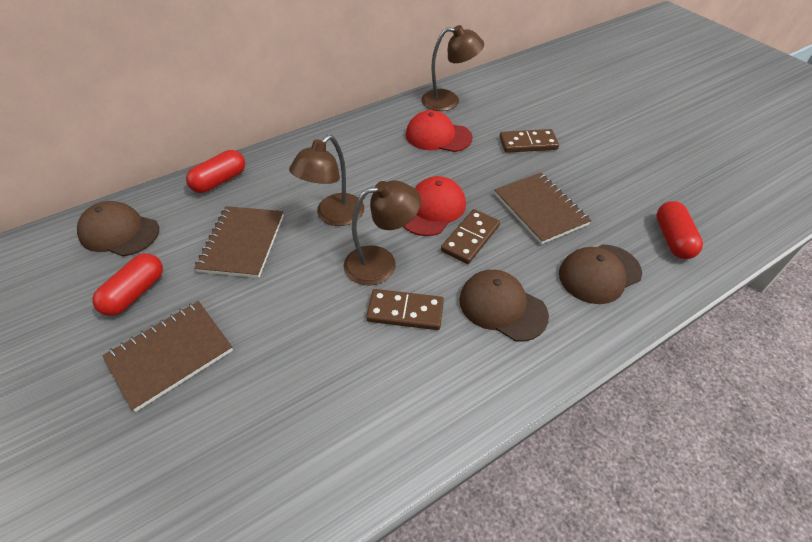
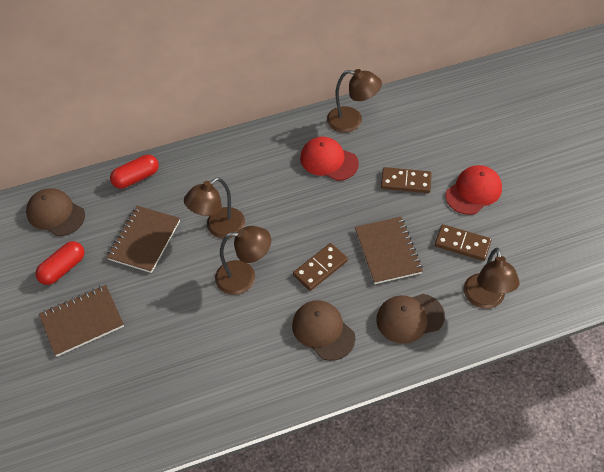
camera: 15 degrees right, 5 degrees up
(405, 312) = (250, 321): brown domino -> brown domino (462, 244)
(432, 209) = (299, 235): red cap -> red cap (473, 191)
(672, 239) = (485, 299): red capsule -> brown lamp

